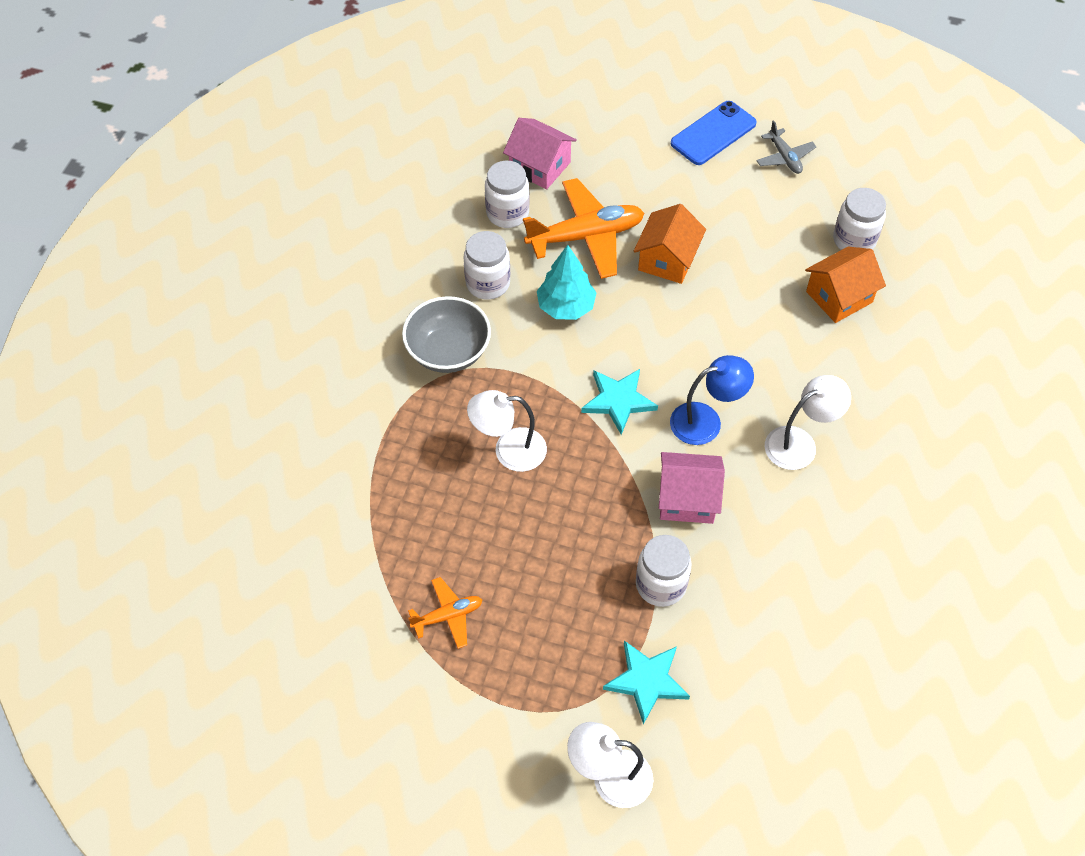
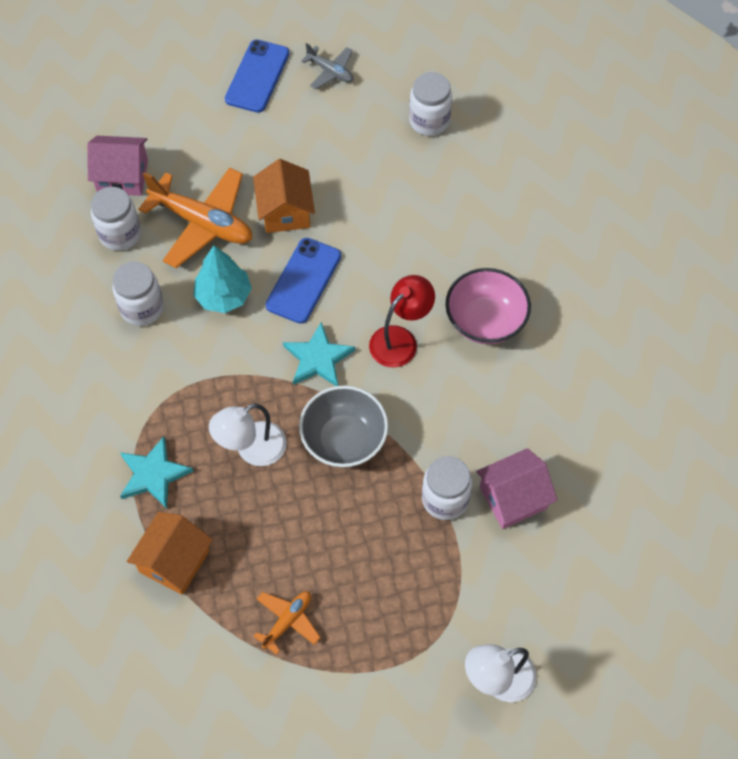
camera: 30 degrees left, 5 degrees up
(448, 352) = (145, 388): grey bowl -> grey bowl (344, 439)
(586, 236) = (202, 223): orange plane -> orange plane turned 75 degrees clockwise
(647, 327) = (303, 281): none -> blue phone
(647, 681) = (480, 585): turquoise star -> turquoise star (153, 474)
(687, 499) = (424, 415): pink house -> pink house (513, 498)
(706, 421) = (400, 339): blue lamp -> red lamp
(799, 443) = (485, 320): white lamp -> pink bowl
(839, 297) = (445, 177): orange house -> orange house (174, 561)

